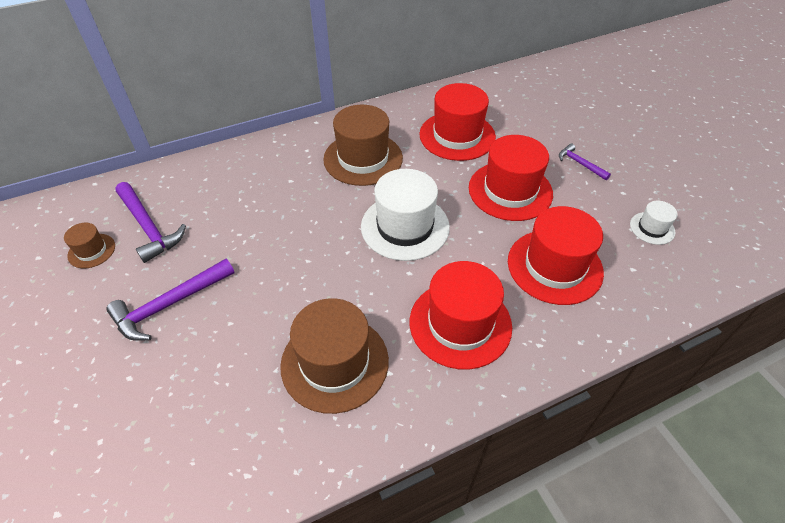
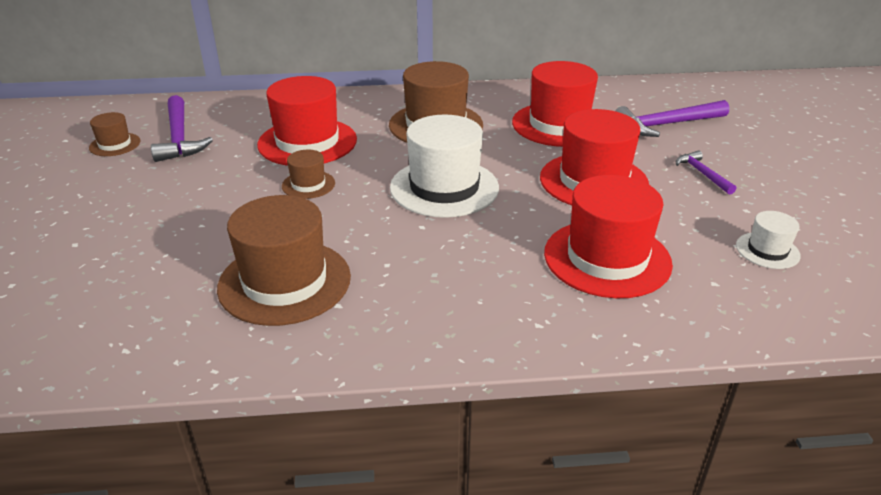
camera: 20 degrees right, 15 degrees down
(169, 304) = (154, 198): purple hammer -> purple hammer (666, 124)
(295, 252) = (308, 184): none -> brown hat
(460, 324) = (451, 283): red hat -> red hat (307, 142)

